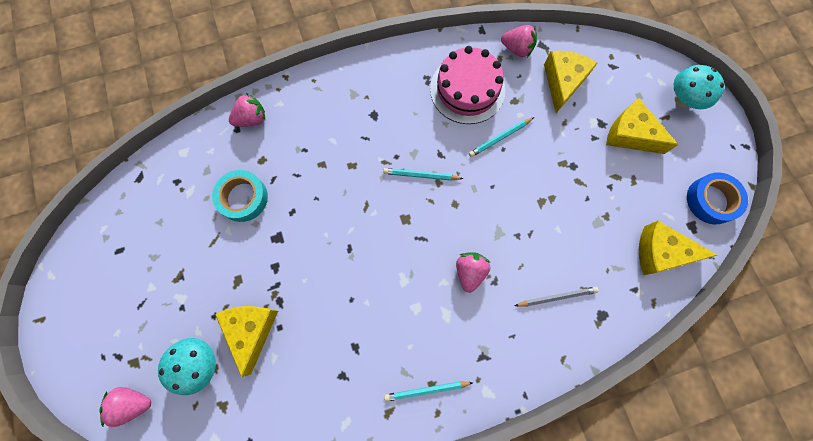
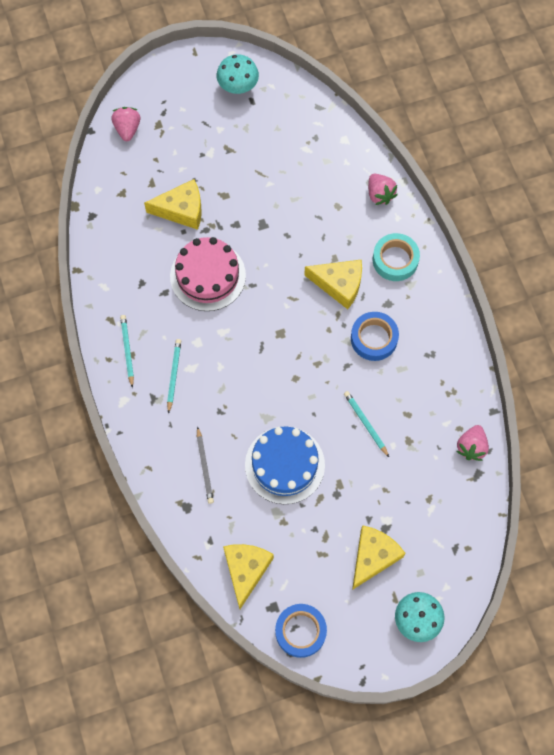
camera: 90 degrees right, 5 degrees down
(200, 363) = (156, 174): turquoise mushroom -> turquoise mushroom (238, 86)
(243, 198) = (300, 193): turquoise tape -> turquoise tape (395, 260)
(411, 128) = (374, 338): none -> blue tape
(421, 175) = (324, 347): turquoise pencil -> turquoise pencil (174, 375)
(467, 89) = (420, 394): pink cake -> pink cake (208, 276)
(470, 272) = (229, 389): pink strawberry -> none
(548, 215) = (284, 465): none -> blue cake
(563, 82) = (432, 492): yellow cheese -> yellow cheese (339, 285)

